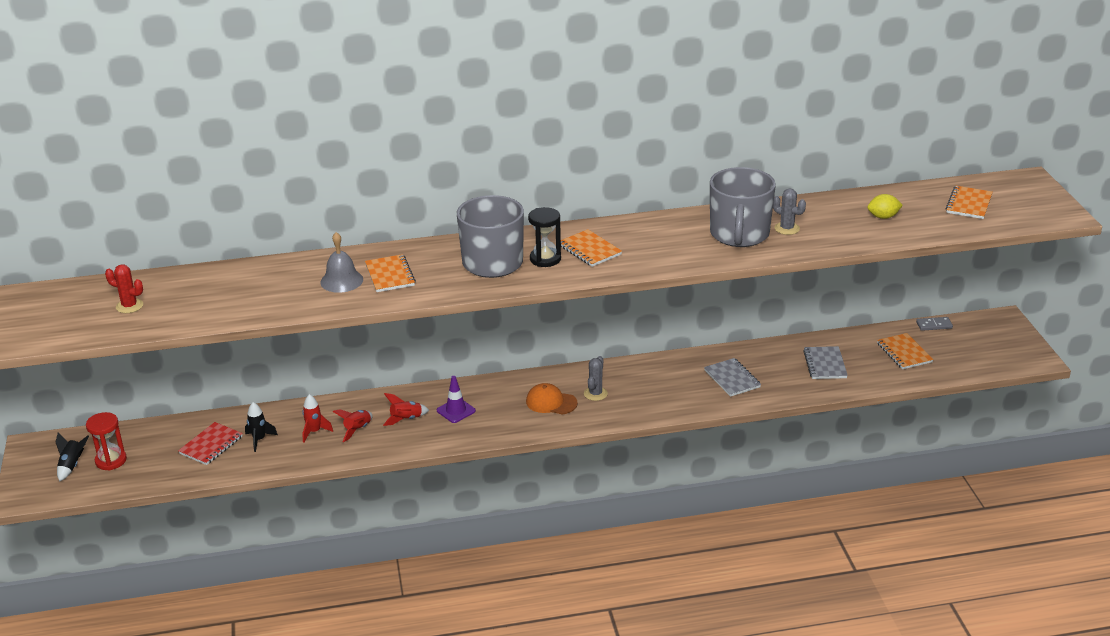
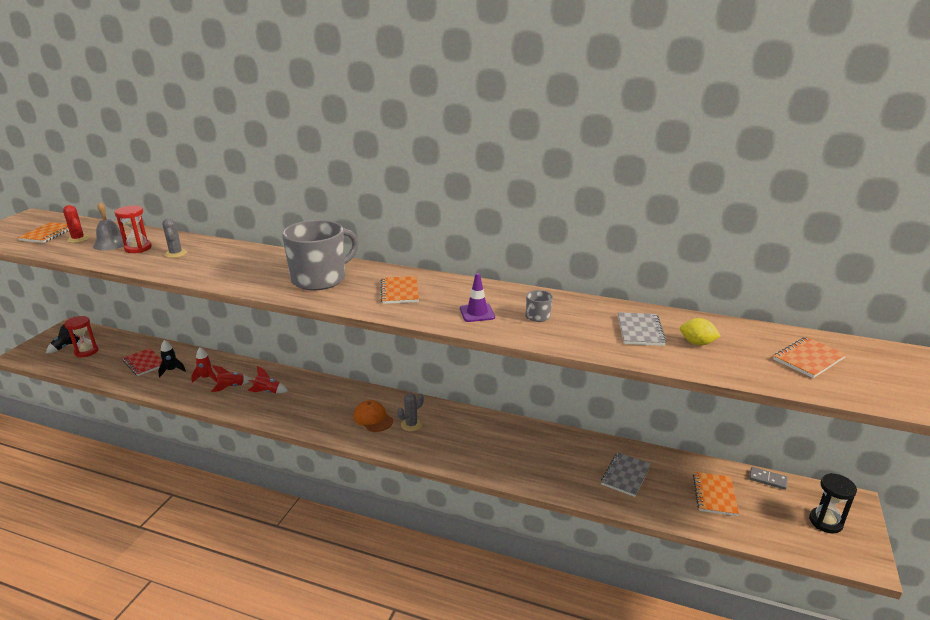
camera: 30 degrees right, 5 degrees down
(211, 445) = (144, 363): red notebook -> red notebook turned 75 degrees clockwise
(230, 293) = (138, 248): none -> red hourglass
(341, 281) = (209, 261): grey bell -> grey bell (111, 243)
(390, 275) = (242, 266): orange notebook -> orange notebook (48, 234)
(456, 411) = (304, 398): purple traffic cone -> purple traffic cone (477, 313)
(545, 259) = (358, 288): black hourglass -> black hourglass (825, 522)
(732, 379) = (530, 456): grey notebook -> grey notebook (640, 331)
(739, 234) = (537, 317): grey mug -> grey mug, size x0.40
(787, 228) = (587, 325): grey cactus -> grey cactus (176, 253)

